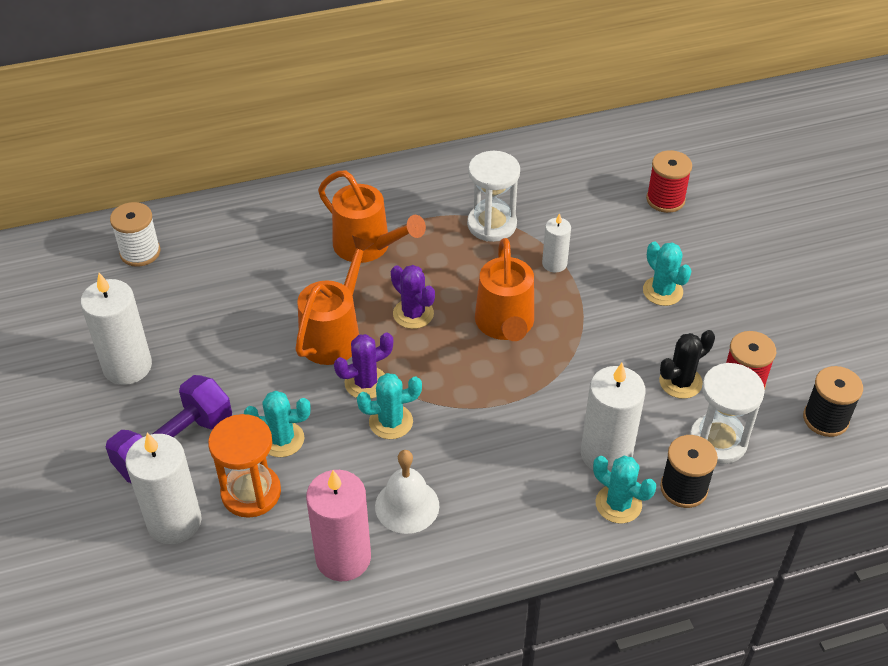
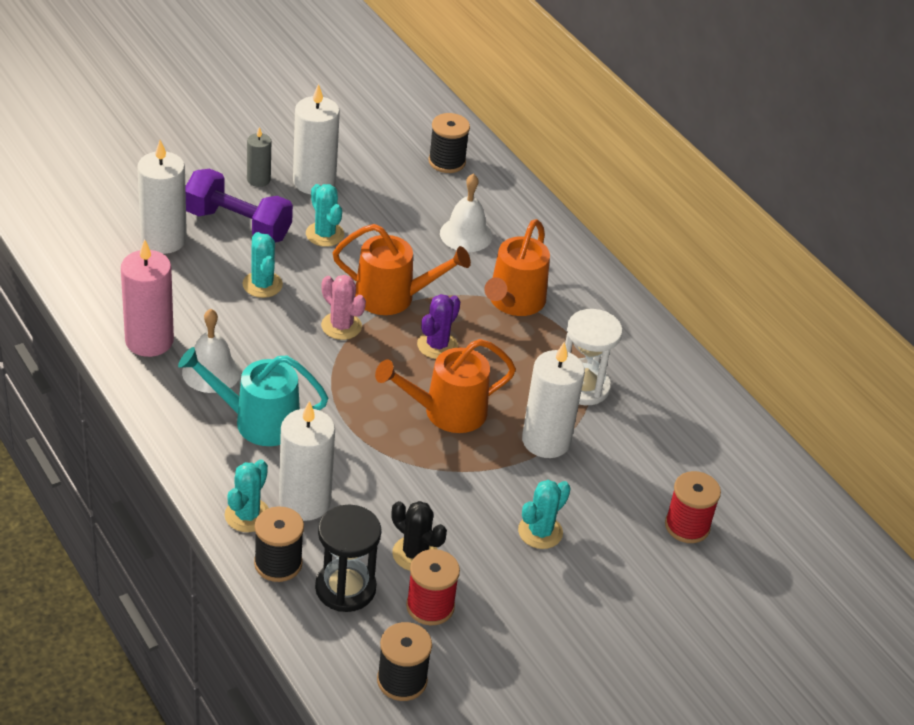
camera: 70 degrees right, 5 degrees down
(102, 415) = (258, 179): none -> grey candle
(140, 252) = (447, 162): white spool -> black spool
(251, 492) = (202, 276): orange hourglass -> none
(259, 261) = (466, 234): none -> white bell
(366, 383) = (341, 326): purple cactus -> pink cactus
(391, 422) = (301, 349): turquoise cactus -> turquoise cactus (325, 234)
(489, 476) = (257, 421): none -> turquoise watering can
(554, 264) = (546, 441): white candle -> white candle, size x1.82
(718, 441) = (345, 588): white hourglass -> black hourglass

